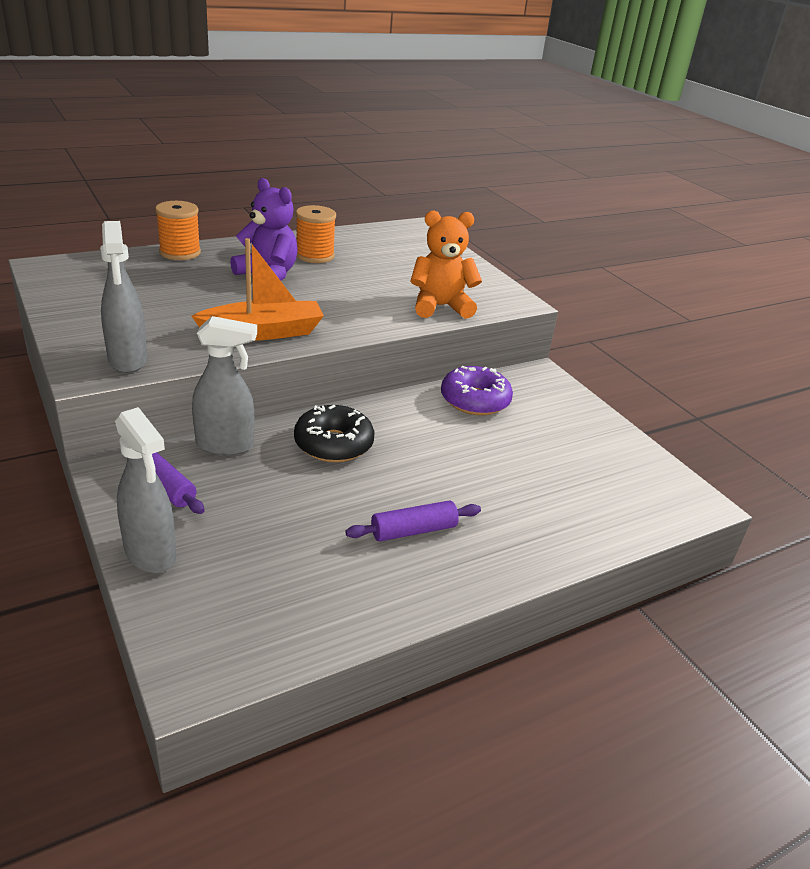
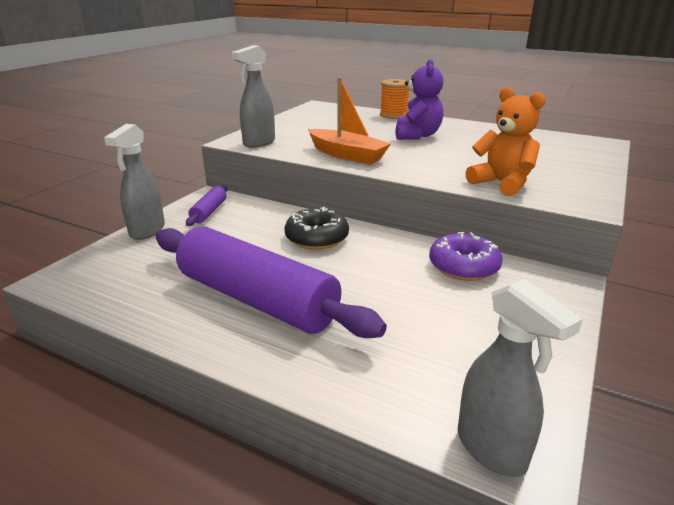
camera: 60 degrees right, 5 degrees down
(226, 445) = (267, 211): grey spray bottle -> grey spray bottle (492, 449)
(314, 255) = (474, 136): orange spool -> none
(413, 531) = (256, 299): purple rolling pin -> purple rolling pin, size x2.36

